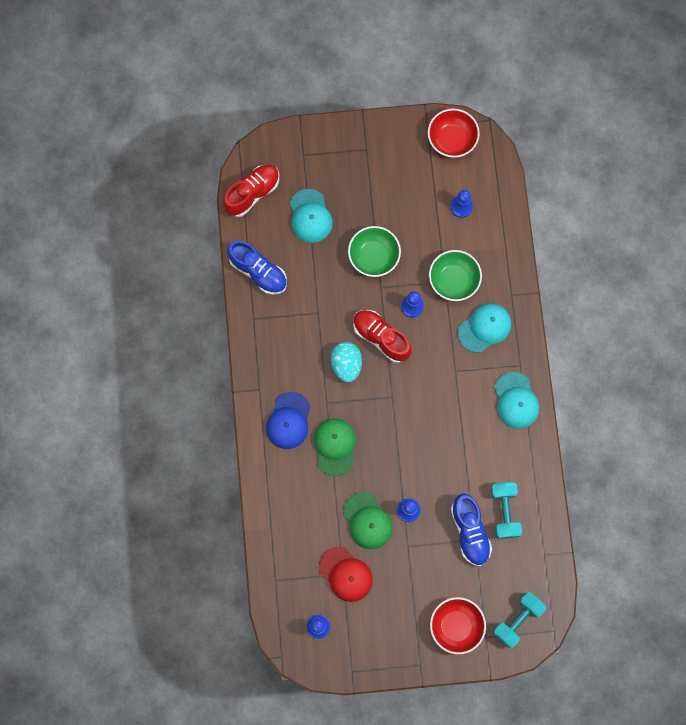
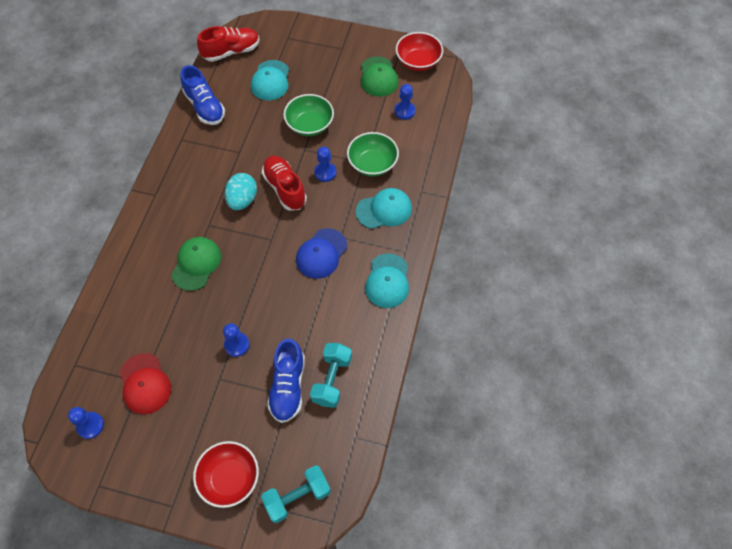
camera: 20 degrees right, 15 degrees down
(288, 421) = (166, 228): blue cap -> blue cap (321, 253)
(367, 521) = (192, 340): green cap -> green cap (378, 77)

